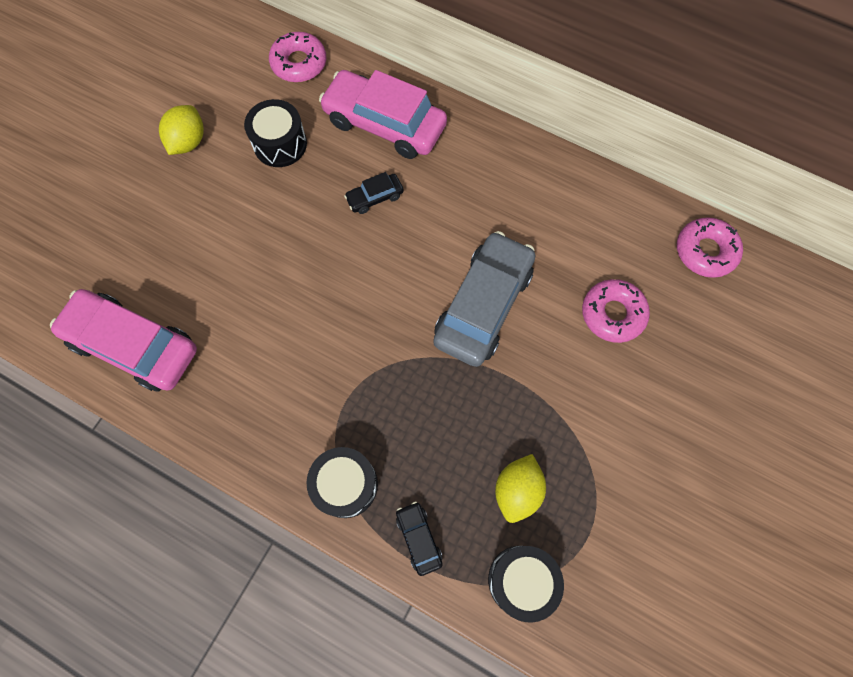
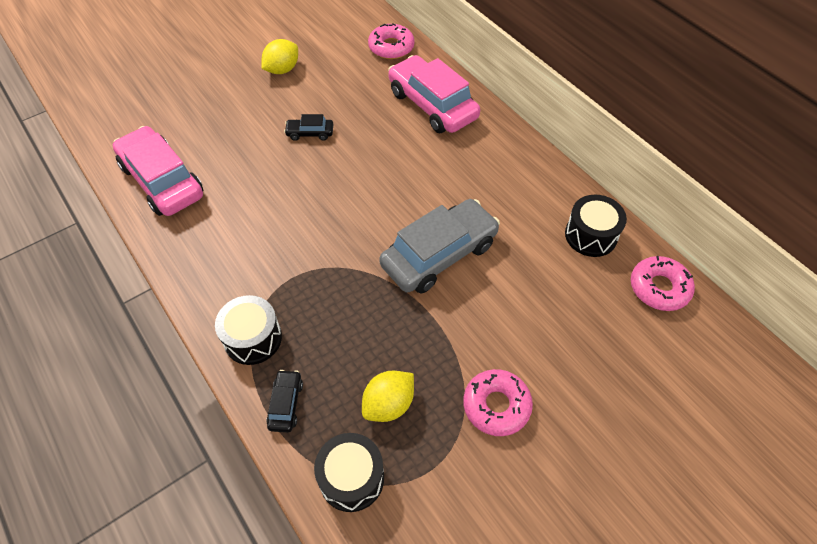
camera: 25 degrees right, 15 degrees down
(280, 144) = (346, 92): black drum -> black drum (591, 235)
(375, 197) = (396, 149): black car -> black car (310, 133)
(612, 314) = (548, 303): pink donut -> pink donut (496, 405)

